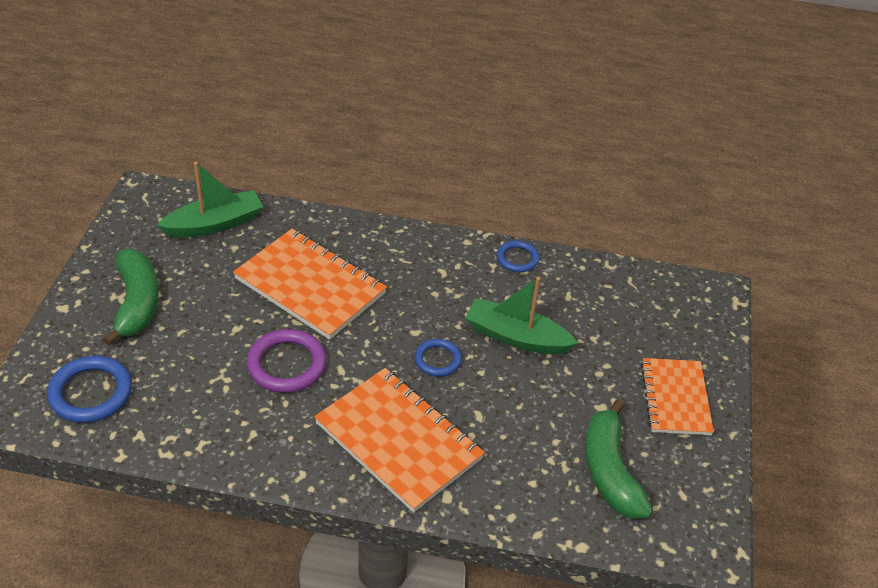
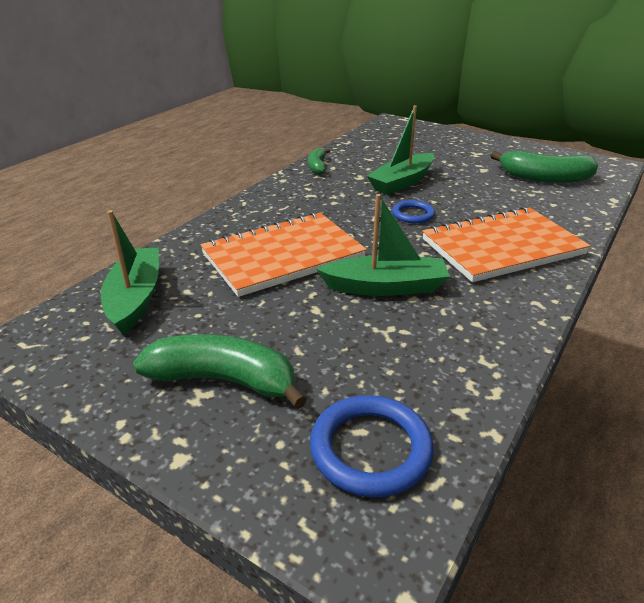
camera: 65 degrees left, 10 degrees down
(287, 364) = (386, 287): purple ring -> green boat
(517, 258) = (317, 166): blue ring -> green banana
(675, 398) = (481, 148): orange notebook -> none

